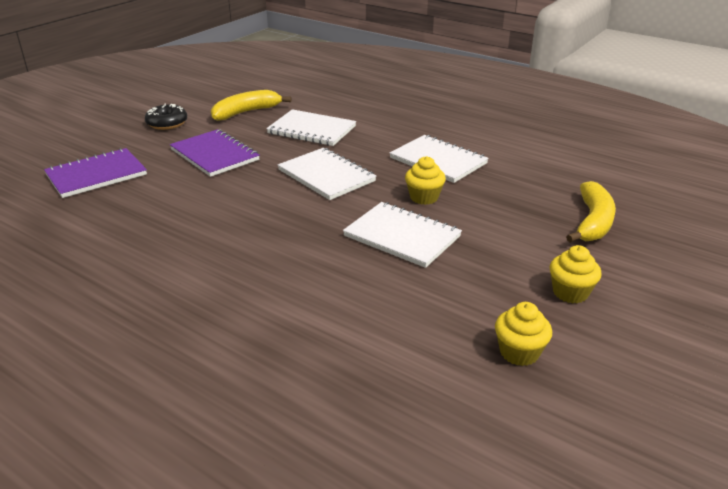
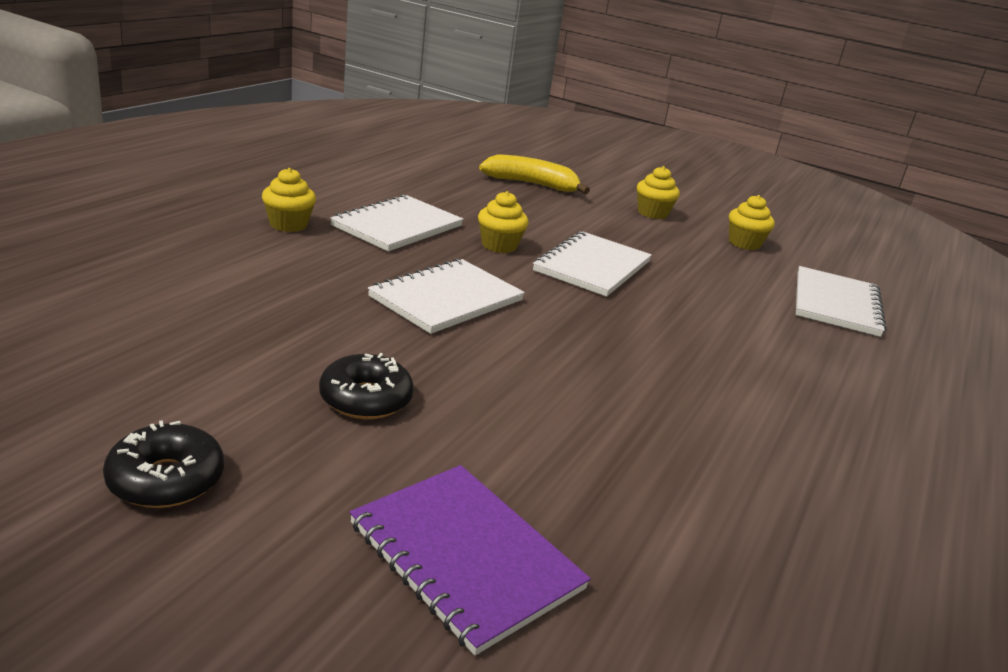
camera: 100 degrees left, 5 degrees down
(214, 155) = (365, 399): purple notebook -> black donut
(246, 112) = (142, 367): yellow banana -> none
(311, 130) = (267, 301): white notebook -> white notebook (836, 304)
(418, 129) = (288, 224): none -> yellow cupcake

